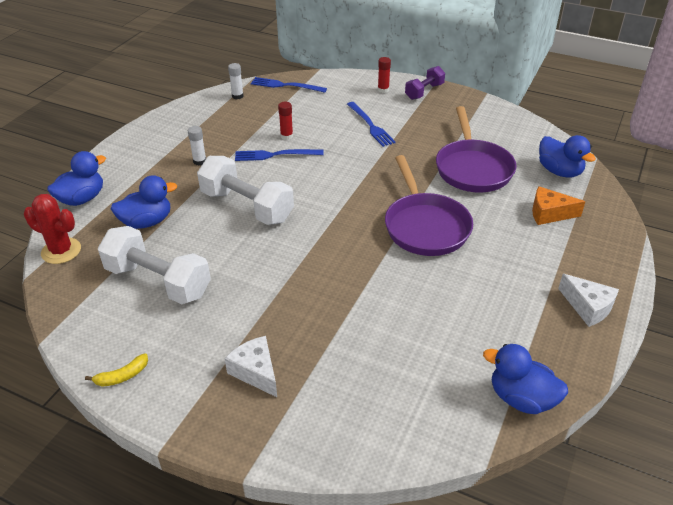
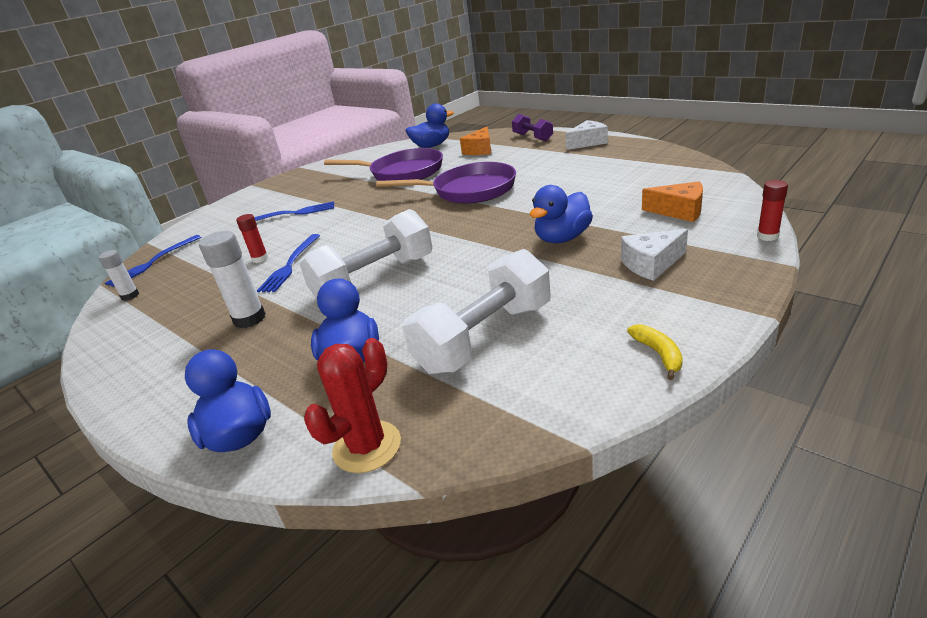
camera: 70 degrees left, 10 degrees down
(199, 161) = (249, 319): white glue stick -> white glue stick, size x1.65
(369, 395) = (679, 211): none -> orange cheese
(383, 90) = (236, 208): red glue stick -> red glue stick (767, 236)
(424, 91) = (265, 190): purple dumbbell -> purple dumbbell (532, 137)
(521, 398) = (678, 162): blue duck -> blue duck (562, 238)

